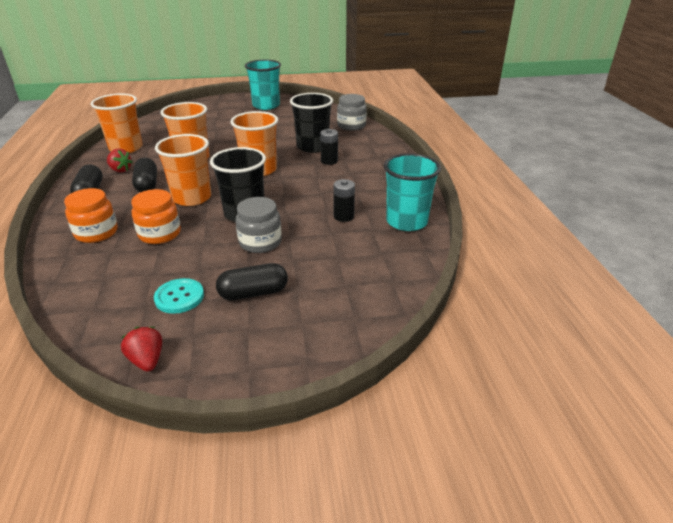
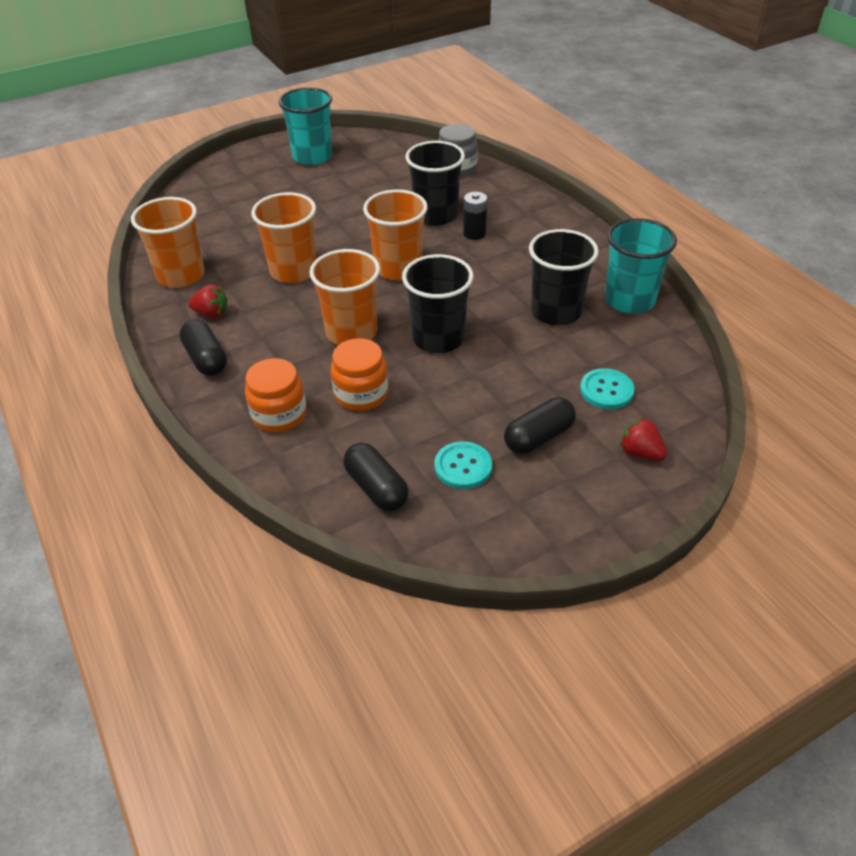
camera: 20 degrees left, 10 degrees up
(147, 184) = (272, 327): black capsule -> black capsule (376, 488)
(147, 360) = (497, 546): red strawberry -> red strawberry (640, 453)
(260, 242) = (491, 372): grey jar -> none
(335, 275) = (606, 390): none -> turquoise button
(343, 216) = (556, 311): black battery -> black cup

